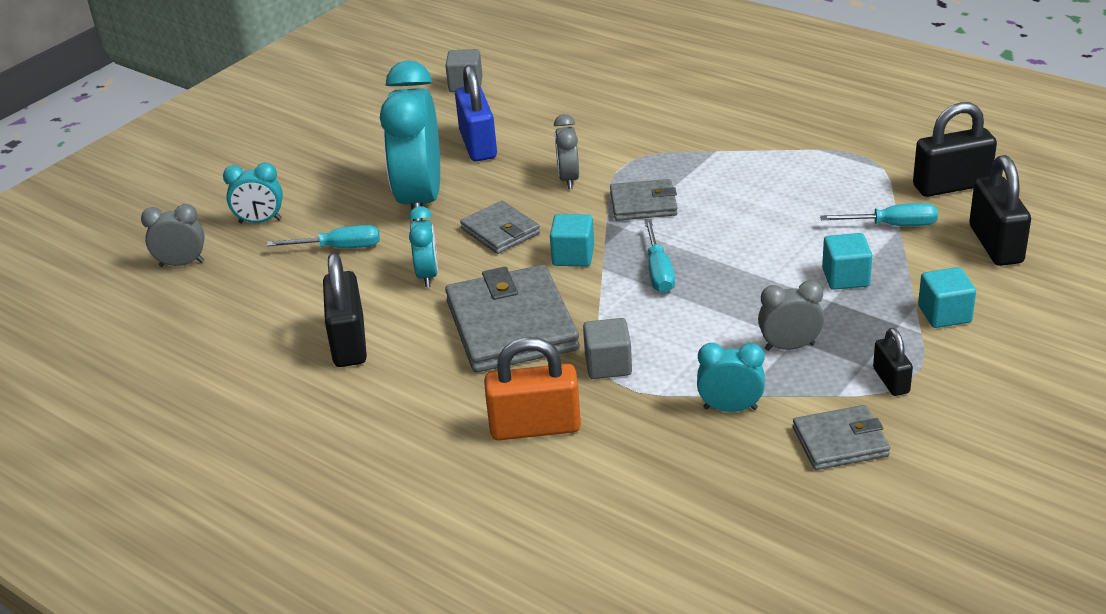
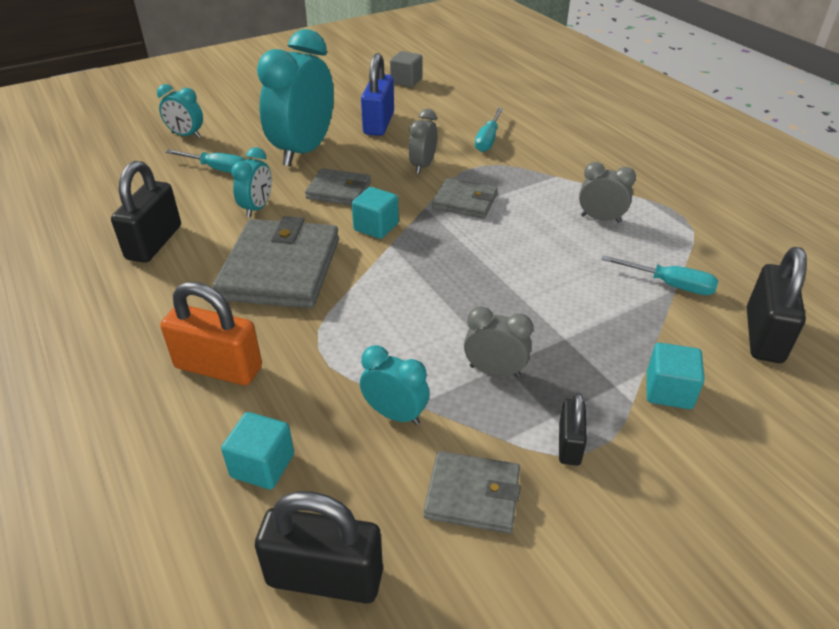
camera: 20 degrees right, 5 degrees up
(182, 264) = (109, 149): grey clock -> grey clock (600, 219)
(500, 231) = (338, 191): grey wallet -> grey wallet turned 60 degrees counterclockwise
(608, 365) = (325, 331): grey cube -> none
(658, 271) = (433, 261): turquoise screwdriver -> turquoise screwdriver (488, 140)
(845, 277) = (593, 320): turquoise cube -> turquoise cube (262, 465)
(951, 185) = (750, 264): black padlock -> black padlock (325, 577)

